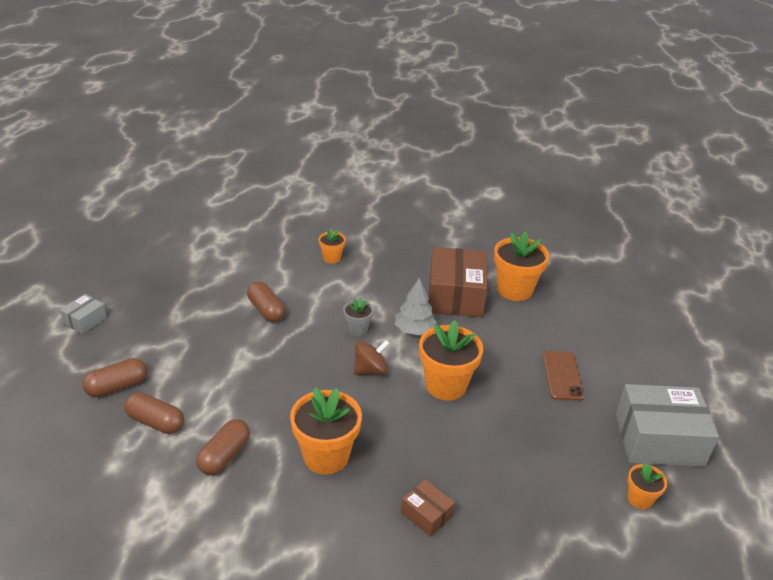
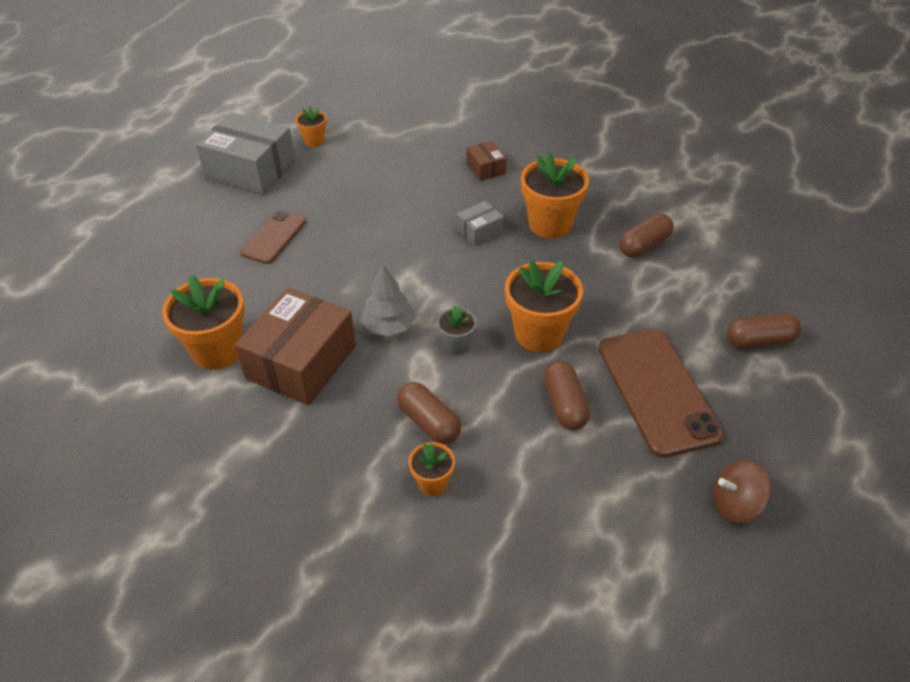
camera: 155 degrees left, 10 degrees up
(85, 320) = (821, 453): grey box -> grey box (479, 231)
(156, 422) = (712, 291): brown capsule -> brown capsule (429, 422)
(201, 333) = (657, 390): none -> brown phone
(370, 370) = (468, 291): brown spinning top -> brown spinning top (735, 504)
(446, 385) = (399, 256): orange flower pot -> orange flower pot (539, 334)

